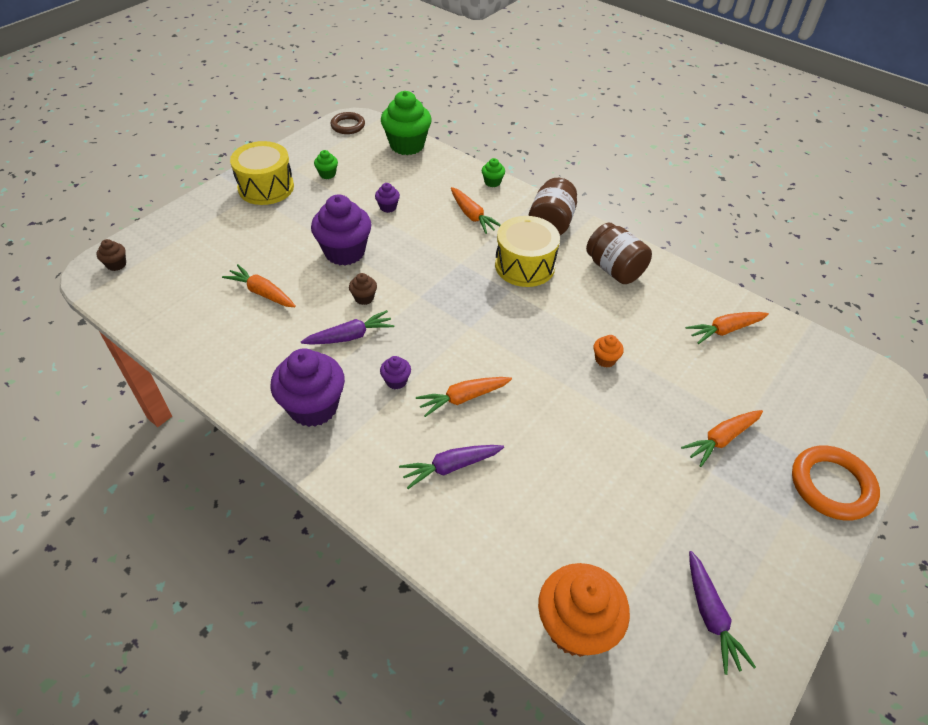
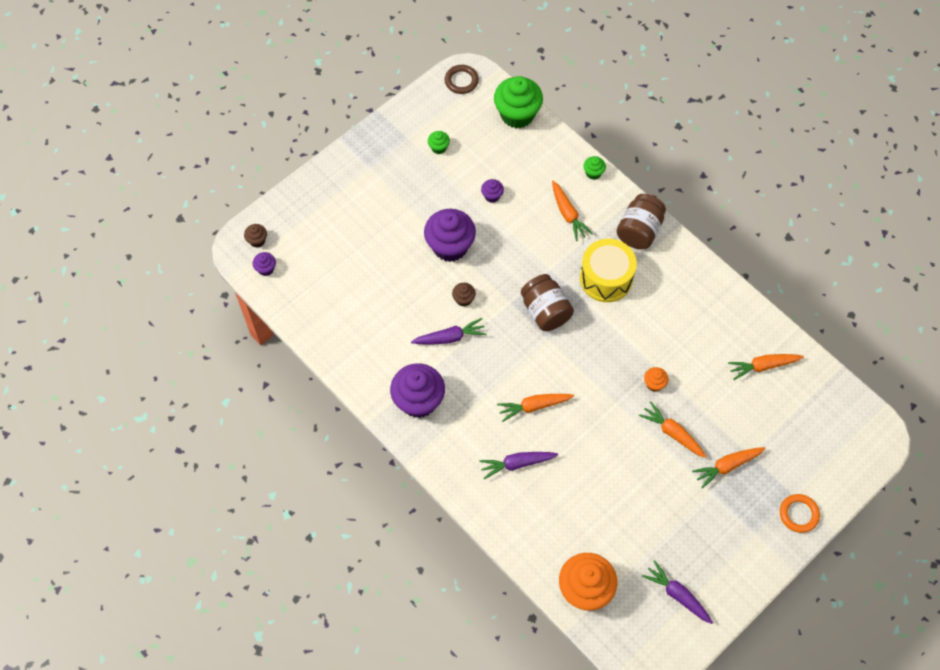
camera: 10 degrees right, 15 degrees up
(262, 293) = (379, 284): orange carrot -> orange carrot (672, 433)
(266, 187) = (382, 160): yellow drum -> none
(396, 381) = (483, 385): purple cupcake -> purple cupcake (266, 269)
(614, 269) = (684, 291): brown jar -> brown jar (545, 311)
(710, 616) = (677, 595): purple carrot -> purple carrot turned 135 degrees clockwise
(831, 485) = (798, 514): orange ring -> orange ring, size x0.65

